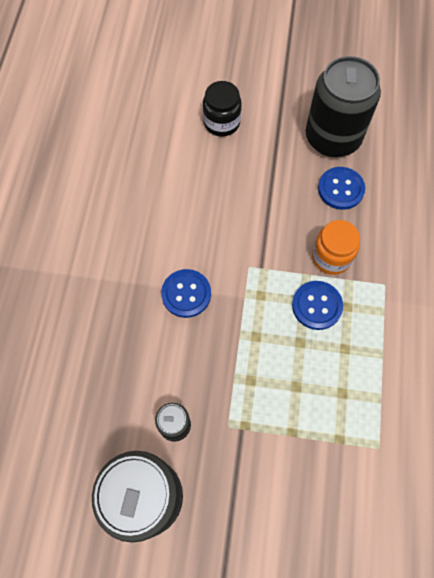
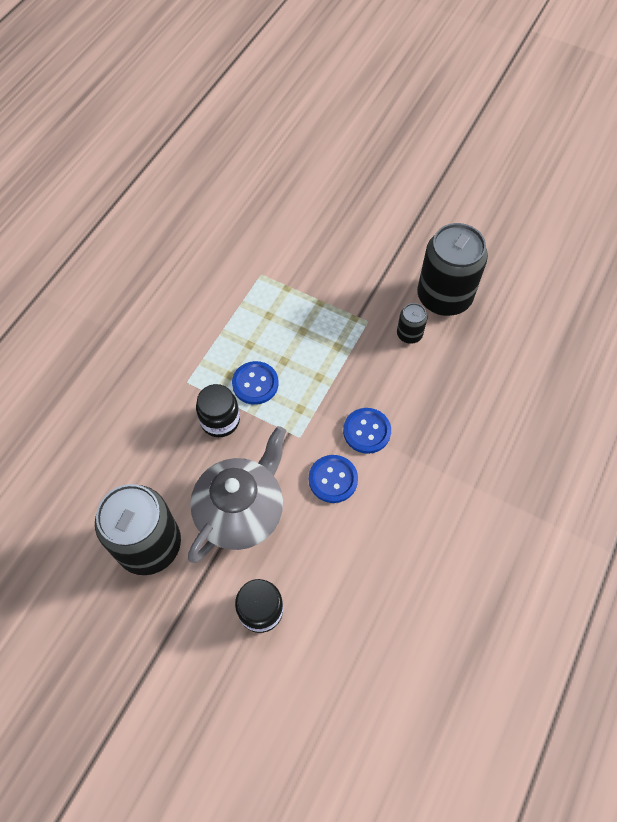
camera: 160 degrees left, 5 degrees down
(271, 185) = (241, 511): none -> grey teapot
(331, 257) = (220, 420): orange jar -> black jar
(340, 189) = (174, 483): blue button -> blue button (333, 479)

